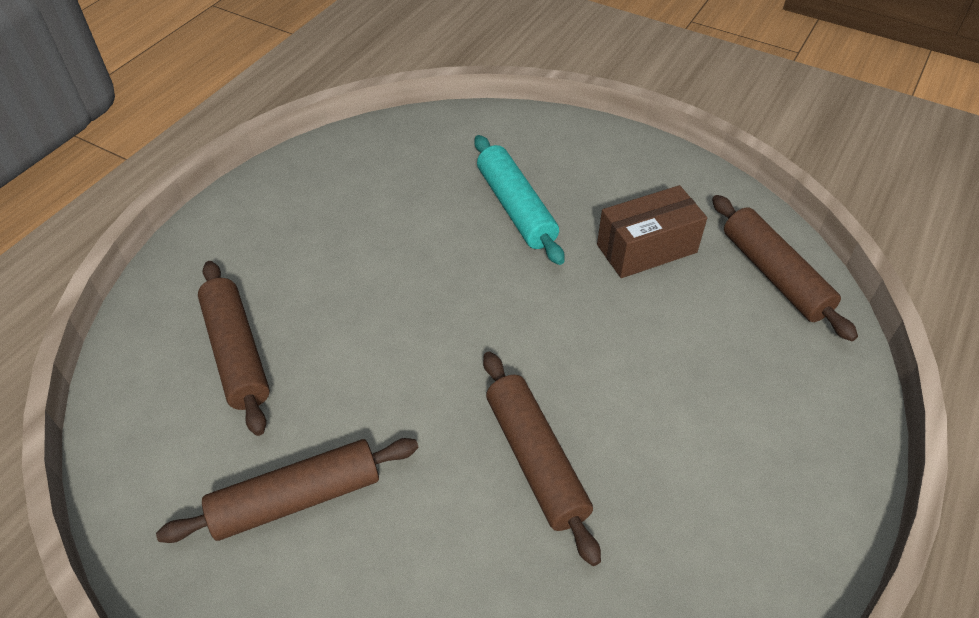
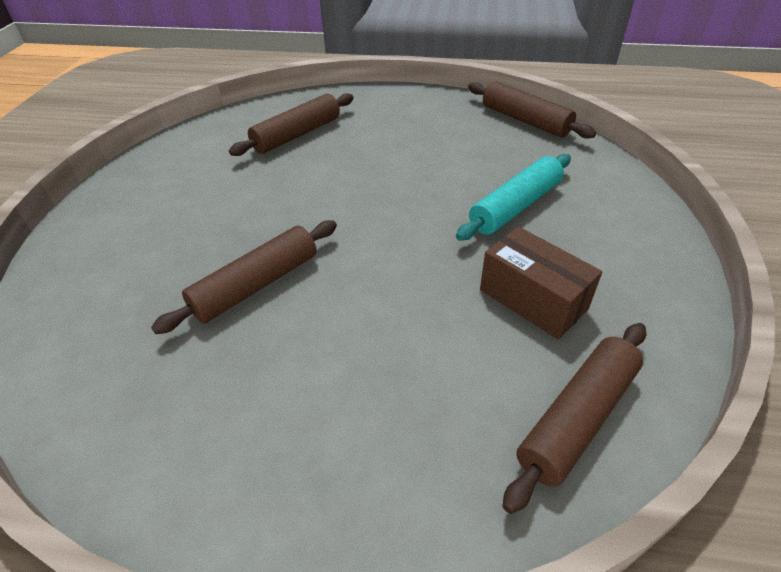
camera: 70 degrees right, 5 degrees down
(296, 499) = (197, 188): brown rolling pin -> brown rolling pin (525, 120)

